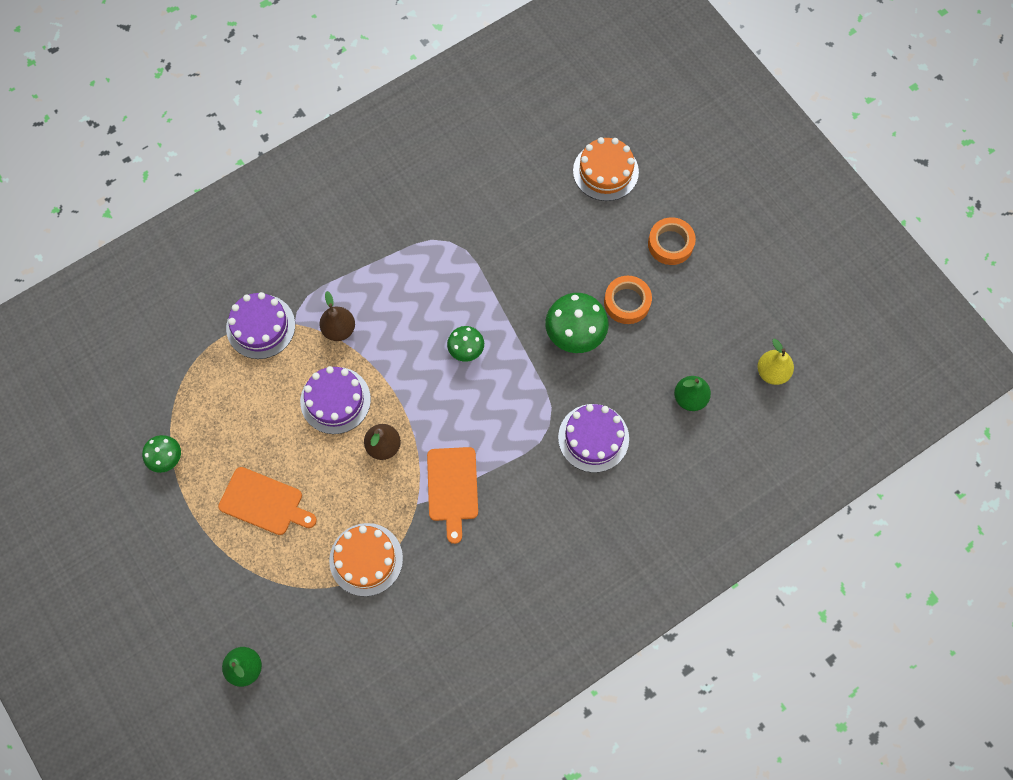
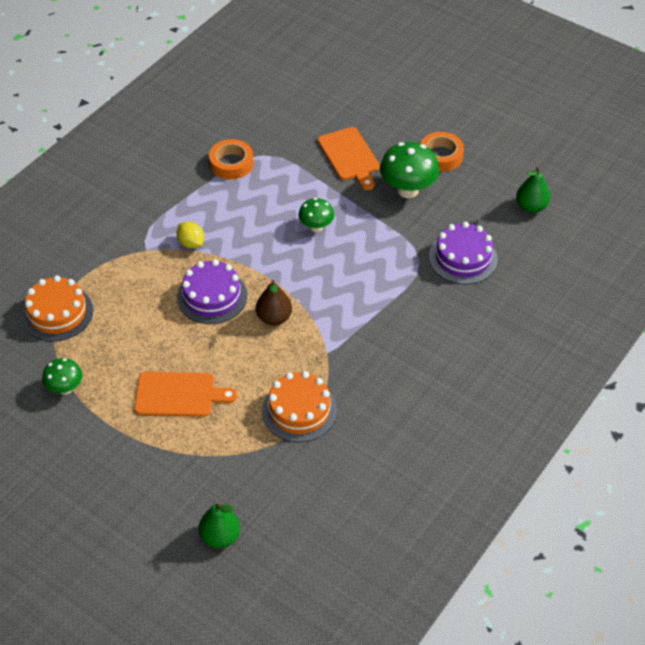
camera: 20 degrees left, 20 degrees down
(260, 326) = (115, 261): purple cake -> none
(339, 329) = (191, 243): brown pear -> yellow lemon
(452, 488) = (354, 331): orange cutting board -> orange cutting board (349, 156)
(605, 171) = (375, 74): orange cake -> orange cake (57, 313)
(670, 244) = (456, 108): orange tape -> orange tape (231, 164)
(772, 372) = (590, 170): yellow pear -> none

